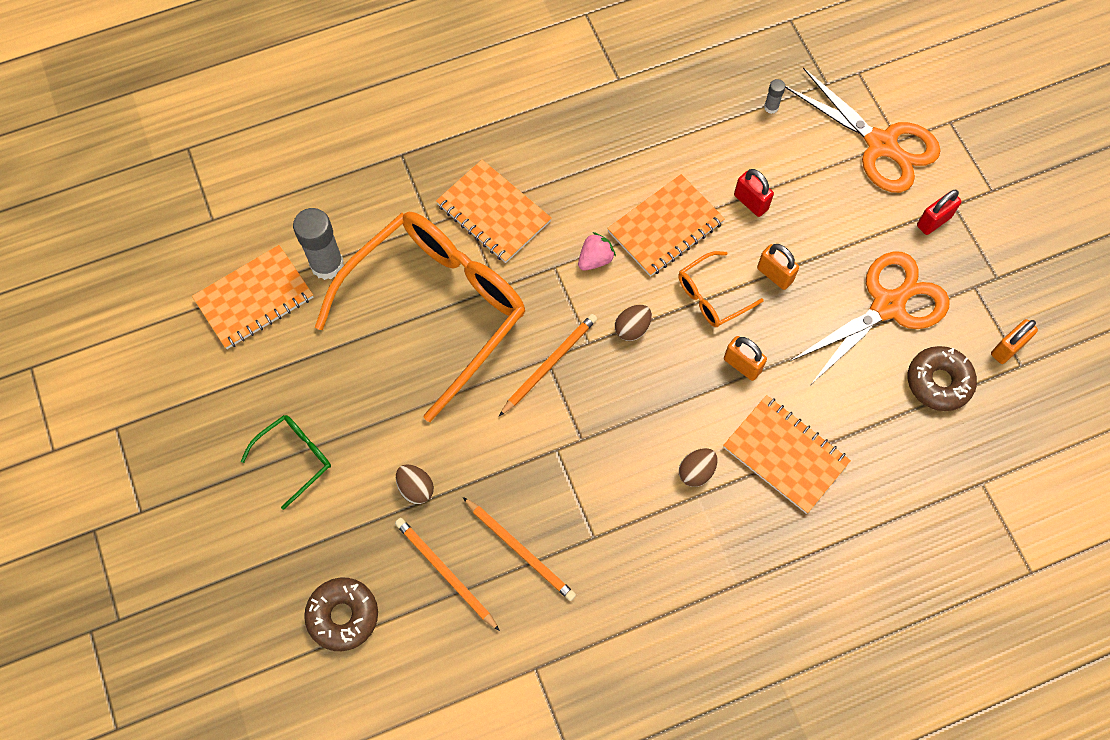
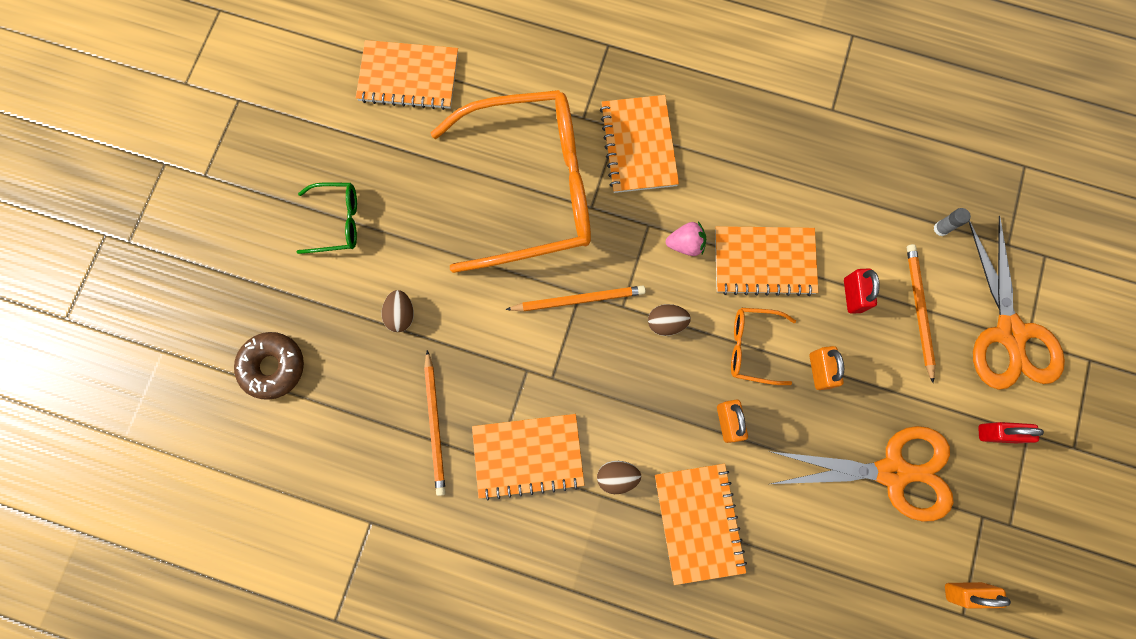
camera: 40 degrees right, 10 degrees up
(327, 264) = (481, 91): grey glue stick -> none
(445, 573) = (368, 396): orange pencil -> orange pencil (918, 310)
(614, 513) = (528, 455): none -> orange notebook
(938, 382) = (878, 569): brown donut -> none

